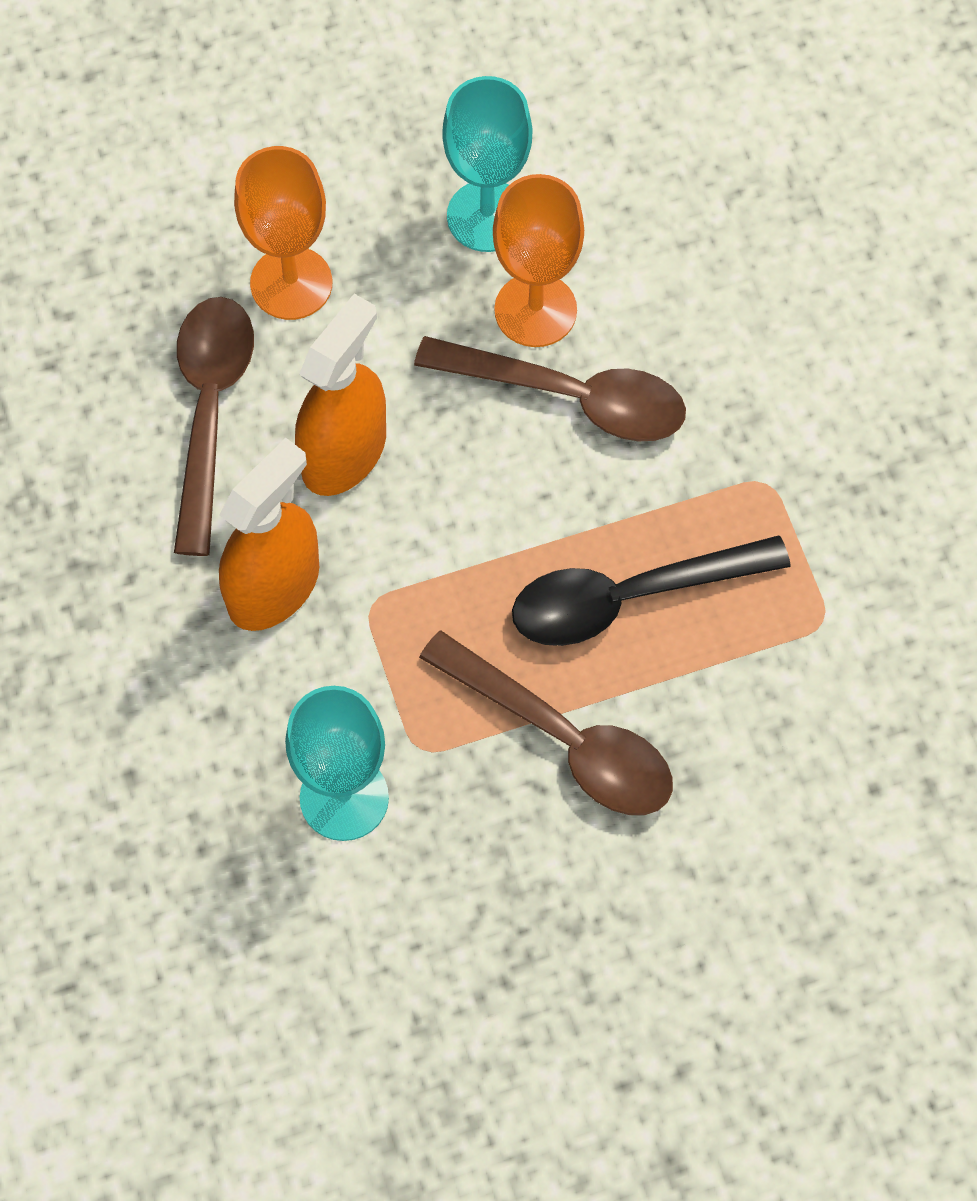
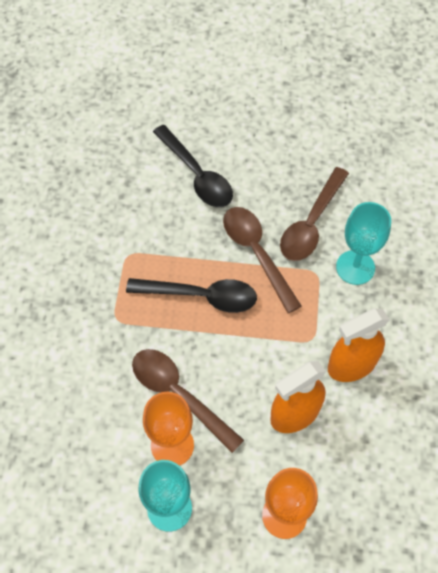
camera: 155 degrees left, 5 degrees down
(210, 411) = (350, 463): brown spoon -> brown spoon (311, 223)
(789, 873) = (197, 175): none -> black spoon

